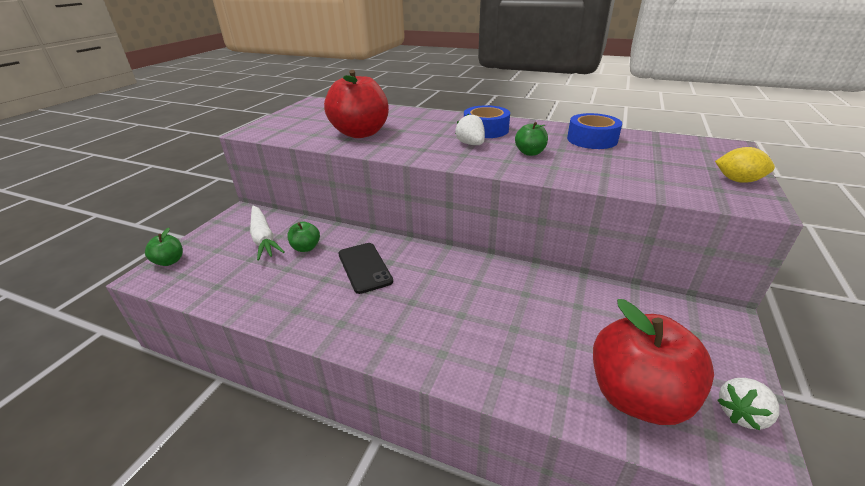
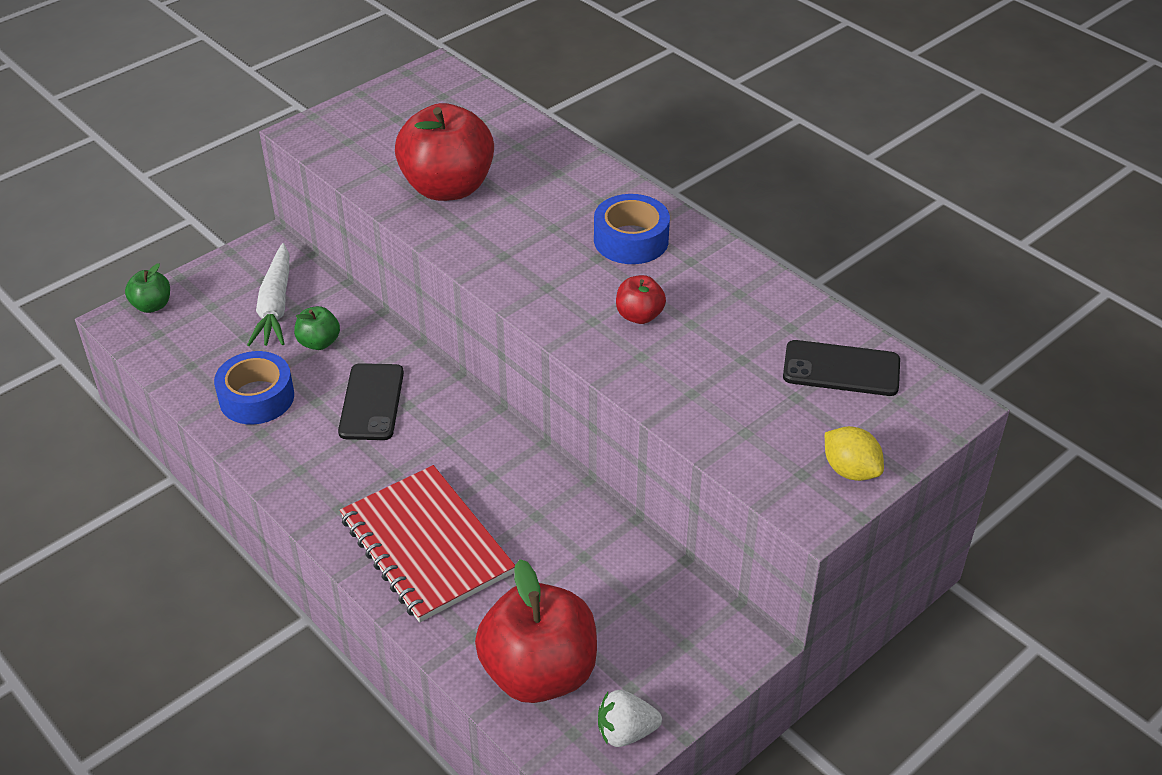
camera: 25 degrees right, 10 degrees up
(471, 144) = (577, 267): white strawberry -> none
(473, 339) = (426, 546): none -> red notebook
(530, 153) = (639, 316): green apple -> red apple
(592, 139) = (761, 318): blue tape -> blue tape (256, 397)
(659, 146) = (841, 369): none -> black phone

